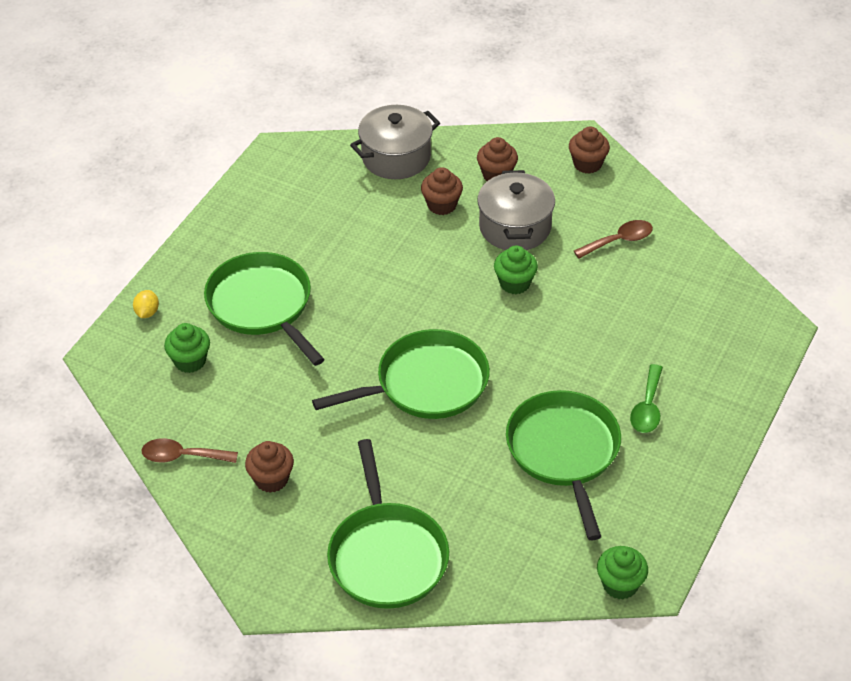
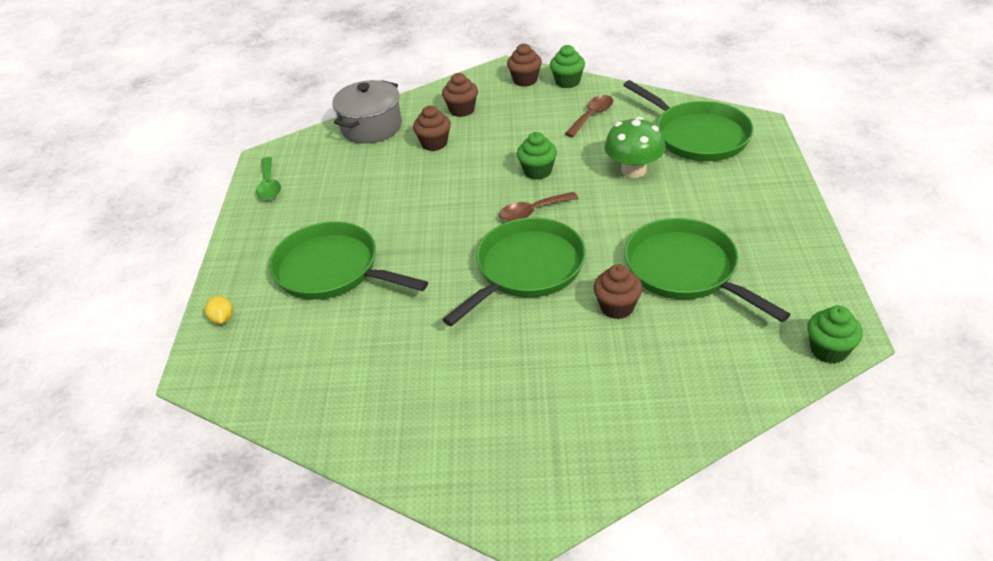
camera: 25 degrees left, 5 degrees down
(182, 456) = (341, 428): brown spoon -> brown spoon (532, 212)
(190, 361) = (292, 341): green cupcake -> green cupcake (567, 82)
(271, 479) = (446, 408): brown cupcake -> brown cupcake (617, 307)
(387, 556) = (610, 424): green pan -> green pan (698, 136)
(515, 227) = (505, 136): grey pot -> none
(606, 324) = (633, 170): none -> green mushroom
(647, 407) = (718, 211): green spoon -> green spoon (269, 185)

